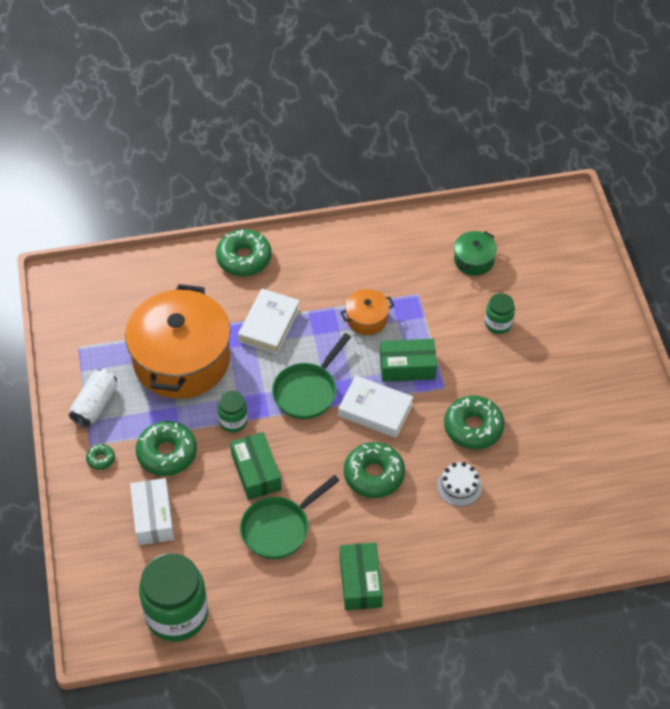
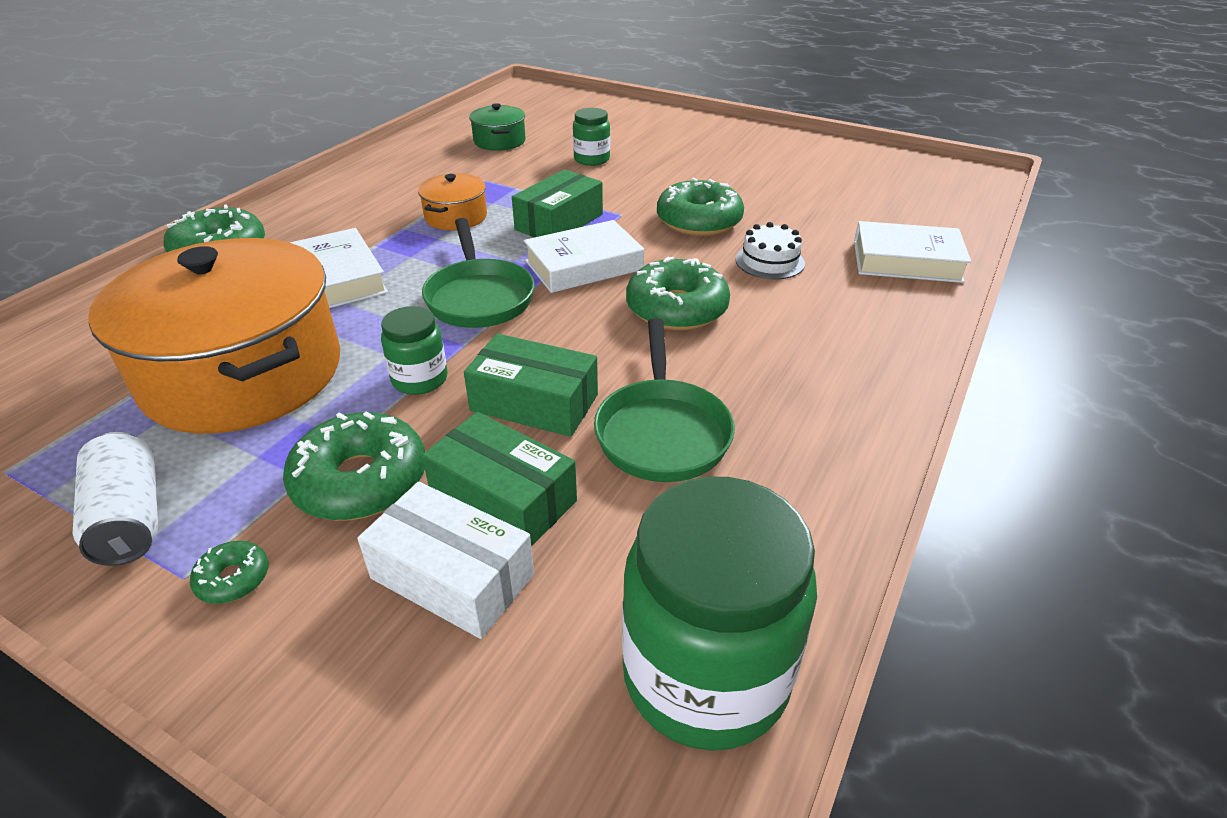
camera: 50 degrees left, 15 degrees down
(360, 582) = (845, 401): green box -> green box (503, 498)
(522, 548) = (906, 261): none -> white book

